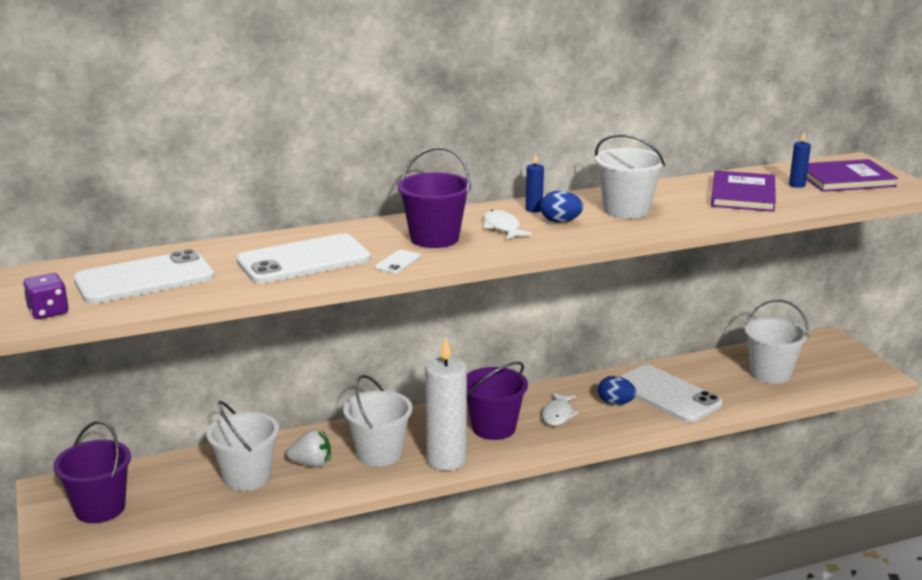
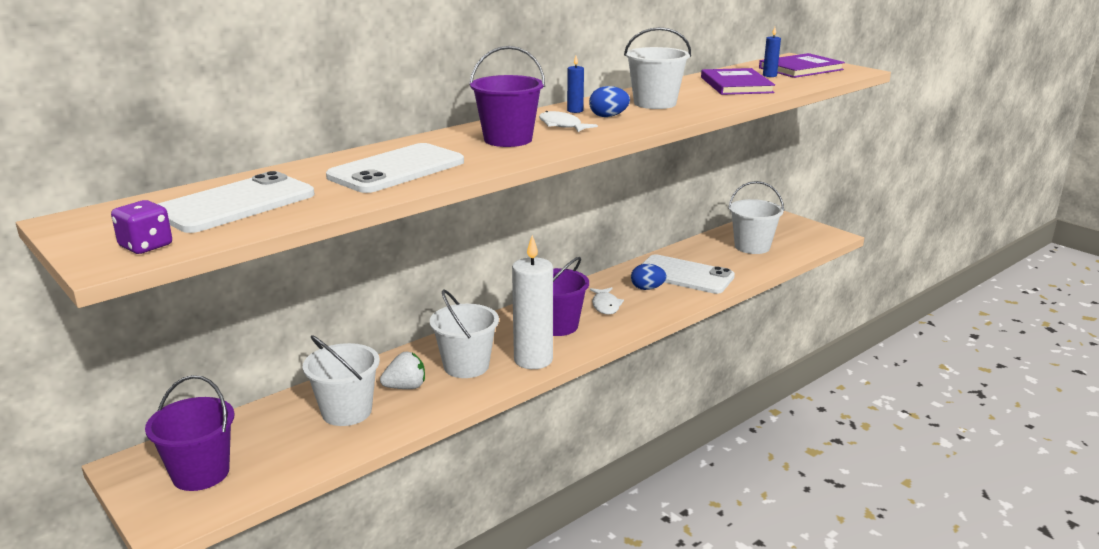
camera: 20 degrees left, 0 degrees up
(398, 262) = (493, 160): white phone -> none

